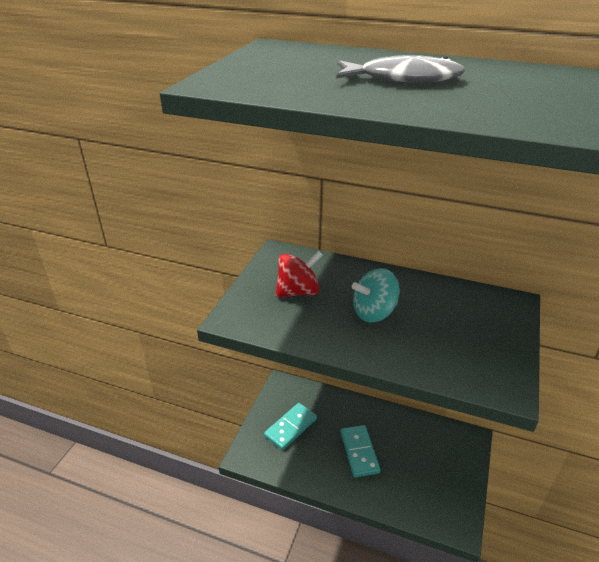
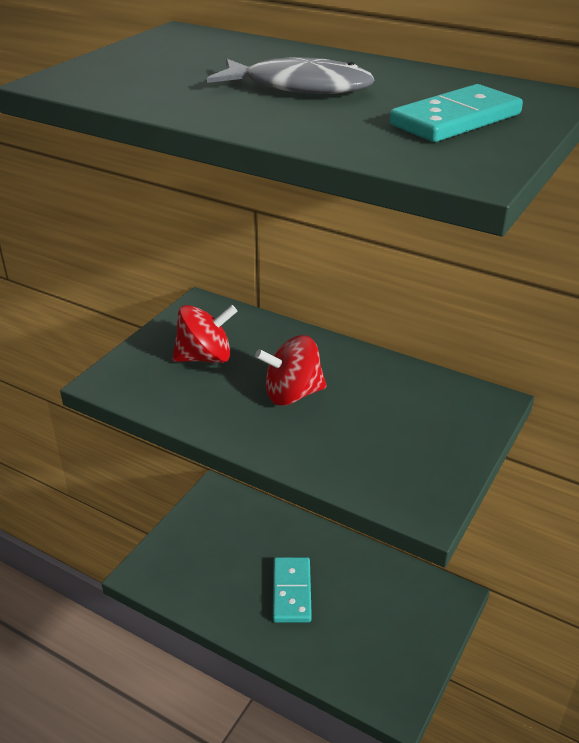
camera: 10 degrees right, 0 degrees up
(290, 427) = (209, 547): turquoise domino -> turquoise domino (455, 119)
(374, 312) = (292, 394): turquoise spinning top -> red spinning top

